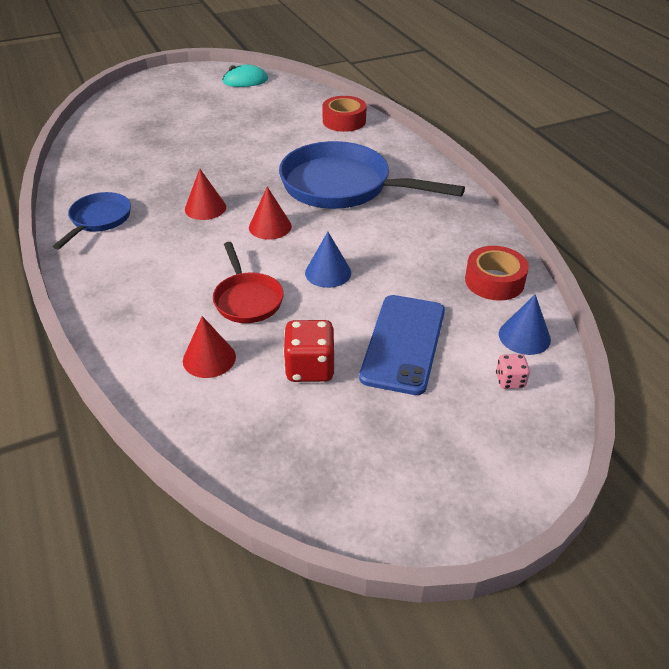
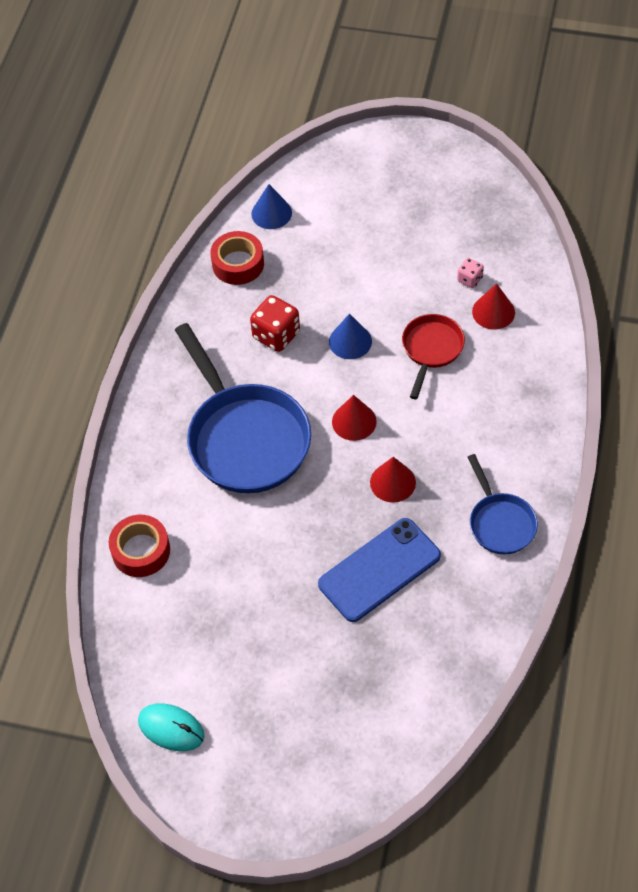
camera: 140 degrees left, 15 degrees up
(99, 220) = (500, 523): blue pan -> blue pan turned 75 degrees counterclockwise
(310, 368) = (432, 267): red dice -> red dice (276, 335)
(403, 343) = (354, 251): blue phone -> blue phone (379, 570)
(510, 381) = (316, 192): pink dice -> pink dice (469, 279)

